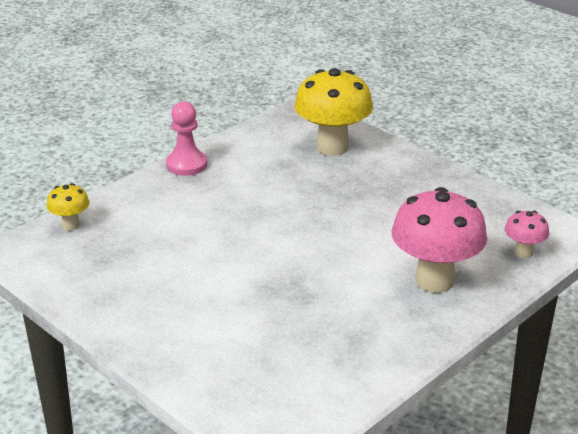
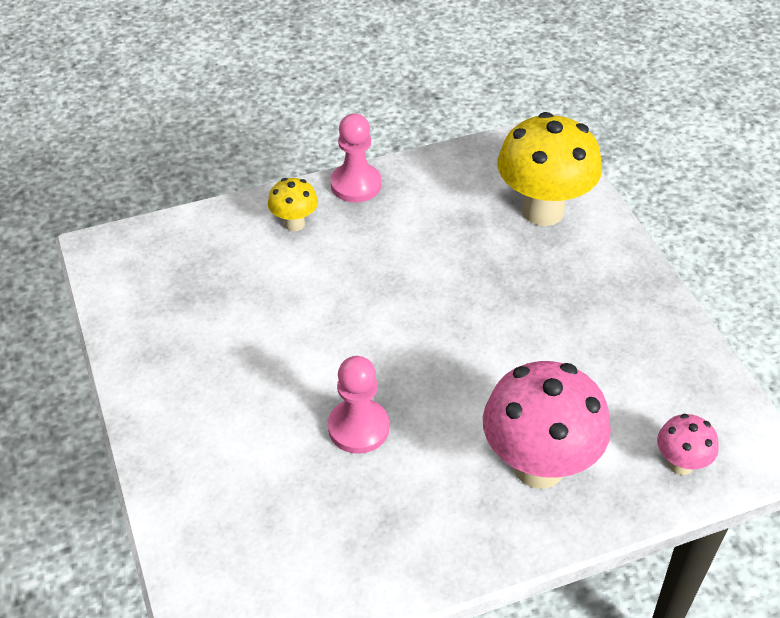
camera: 25 degrees right, 15 degrees up
(70, 225) = (180, 234): yellow mushroom -> yellow mushroom (294, 224)
(294, 296) = (358, 428): none -> pink pawn

